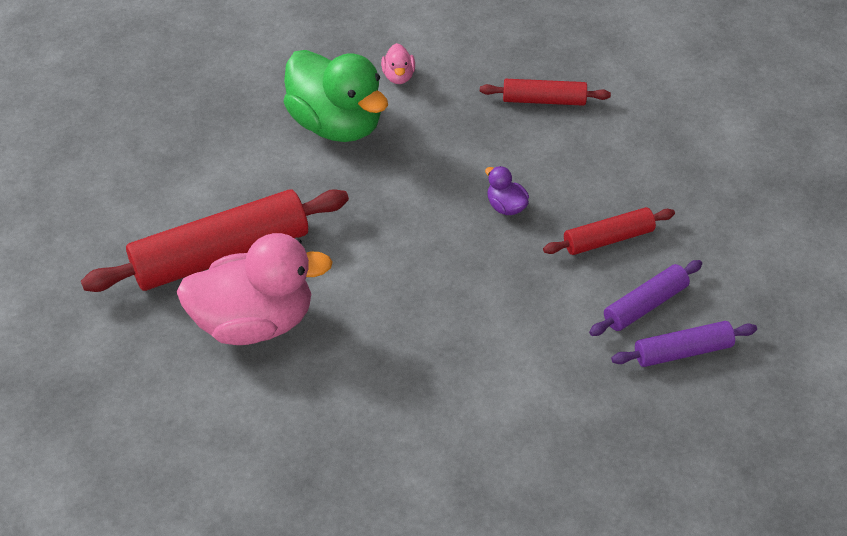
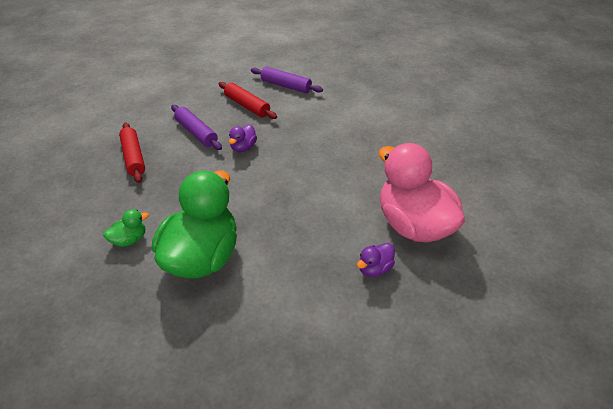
camera: 115 degrees left, 5 degrees down
(221, 255) = (374, 268): red rolling pin -> purple duck
(398, 76) = (129, 239): pink duck -> green duck
(682, 351) = (307, 71): purple rolling pin -> purple rolling pin (196, 132)

